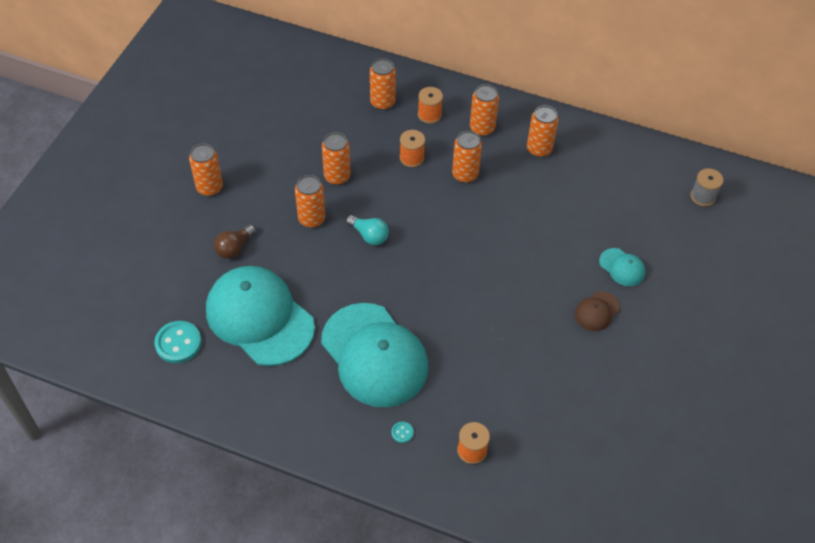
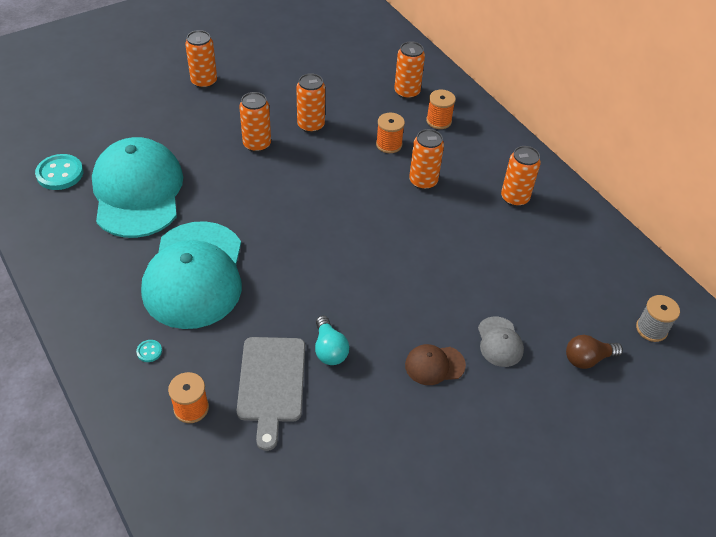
camera: 35 degrees right, 5 degrees down
(234, 248) = (175, 132): brown light bulb -> brown light bulb (587, 359)
(369, 235) = (290, 182): turquoise light bulb -> turquoise light bulb (329, 349)
(482, 128) = (476, 154): orange can -> none
(507, 397) = (271, 383): none -> grey cutting board
(622, 267) = (499, 342): turquoise cap -> grey cap

